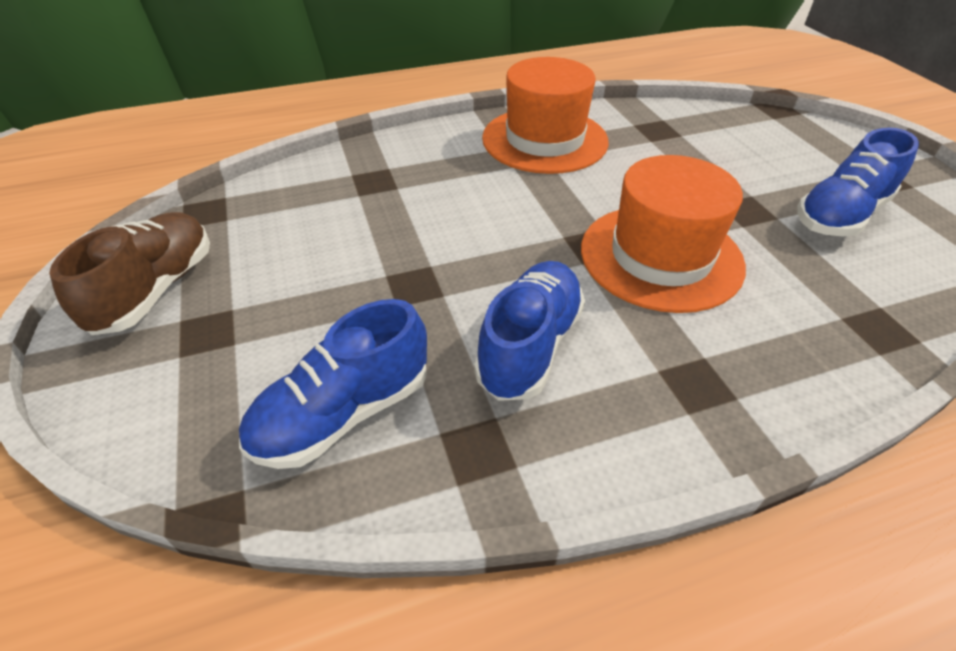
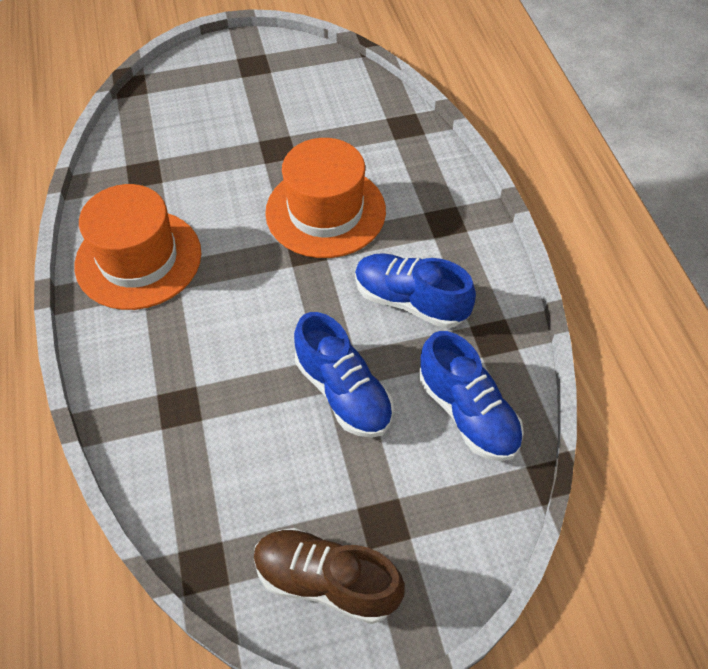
camera: 85 degrees left, 10 degrees up
(840, 215) = (292, 102): blue shoe -> blue shoe (343, 392)

